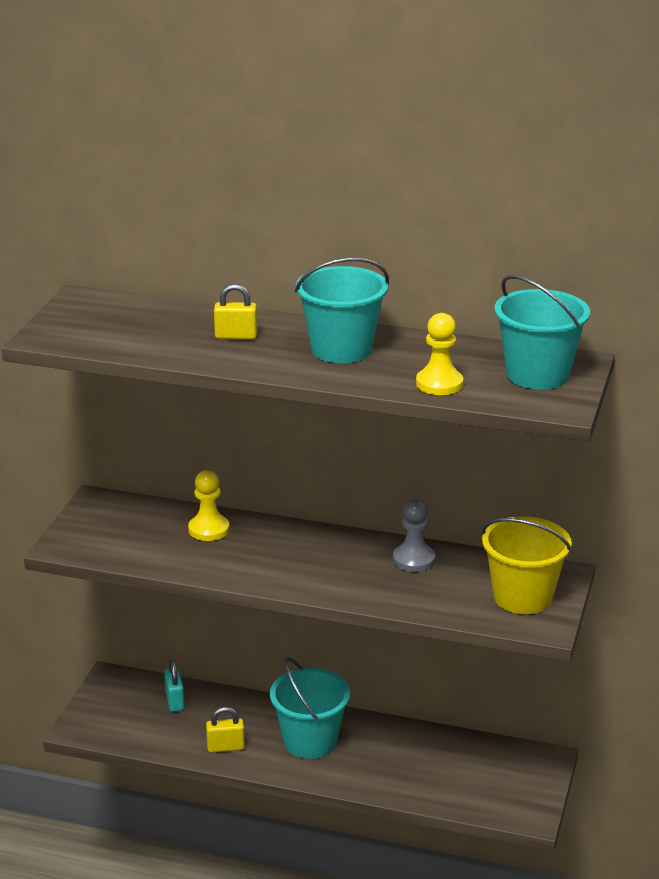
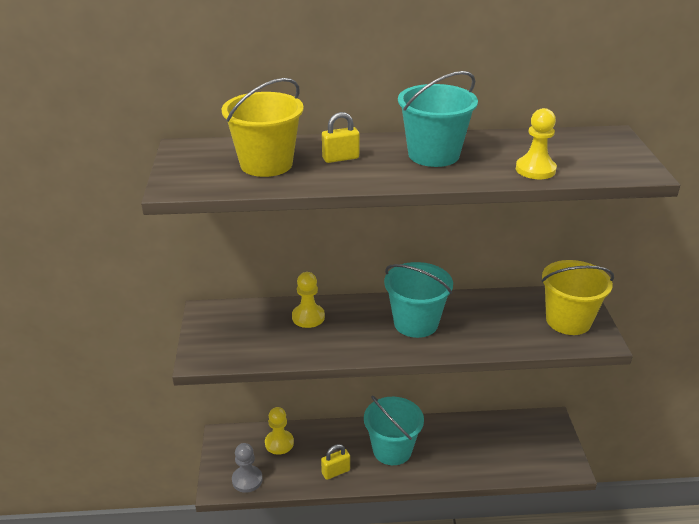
camera: 20 degrees left, 5 degrees up
(152, 329) = (266, 164): none -> yellow bucket
(175, 701) = (279, 443): turquoise padlock -> yellow pawn
(413, 559) = (473, 308): grey pawn -> grey pawn (247, 480)
(537, 374) = (597, 150): turquoise bucket -> turquoise bucket (416, 323)

